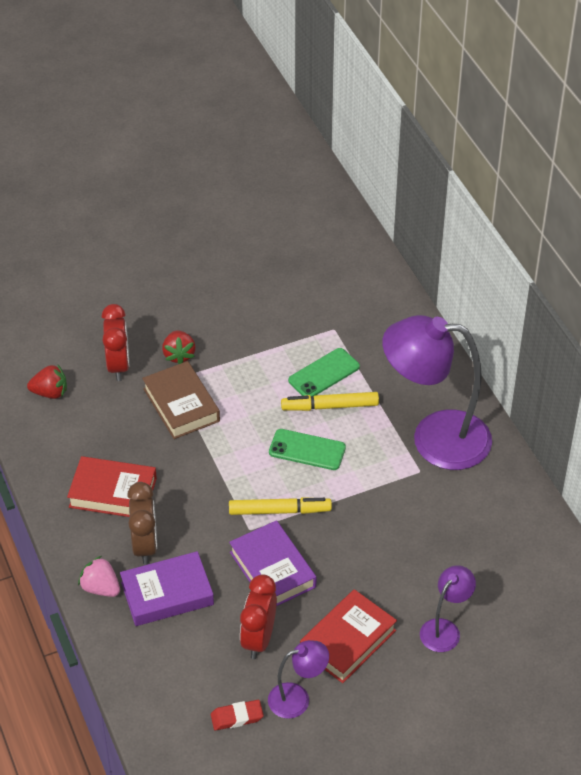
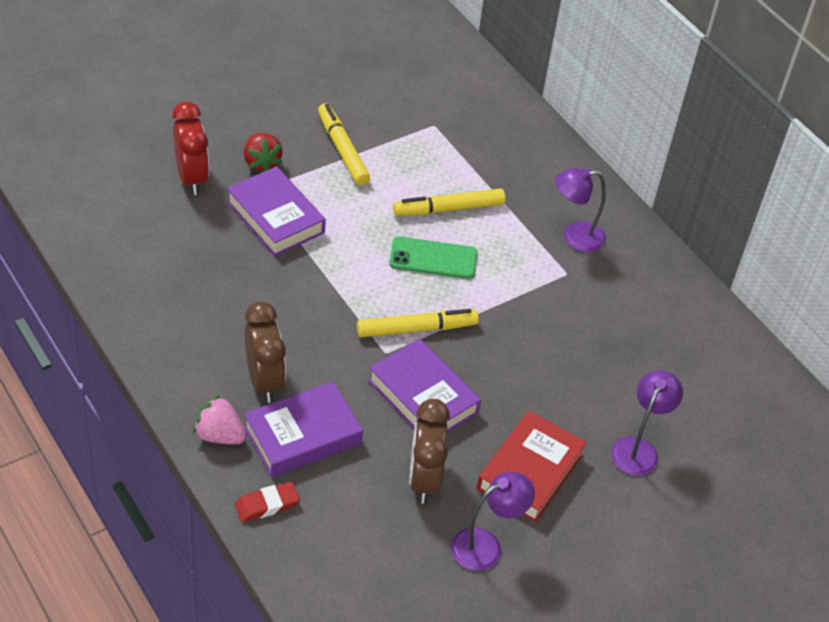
camera: 15 degrees left, 0 degrees up
(50, 393) = (115, 213): red strawberry -> none
(113, 492) = (213, 322): red book -> none
(181, 405) = (275, 217): brown book -> purple book
(237, 717) = (418, 575): red eraser -> red eraser (267, 505)
(250, 347) = (342, 150): none -> yellow marker
(258, 639) = (424, 479): red clock -> brown clock
(324, 374) = (433, 174): green phone -> none
(434, 438) = (574, 237): purple lamp -> purple lamp, size x0.47

